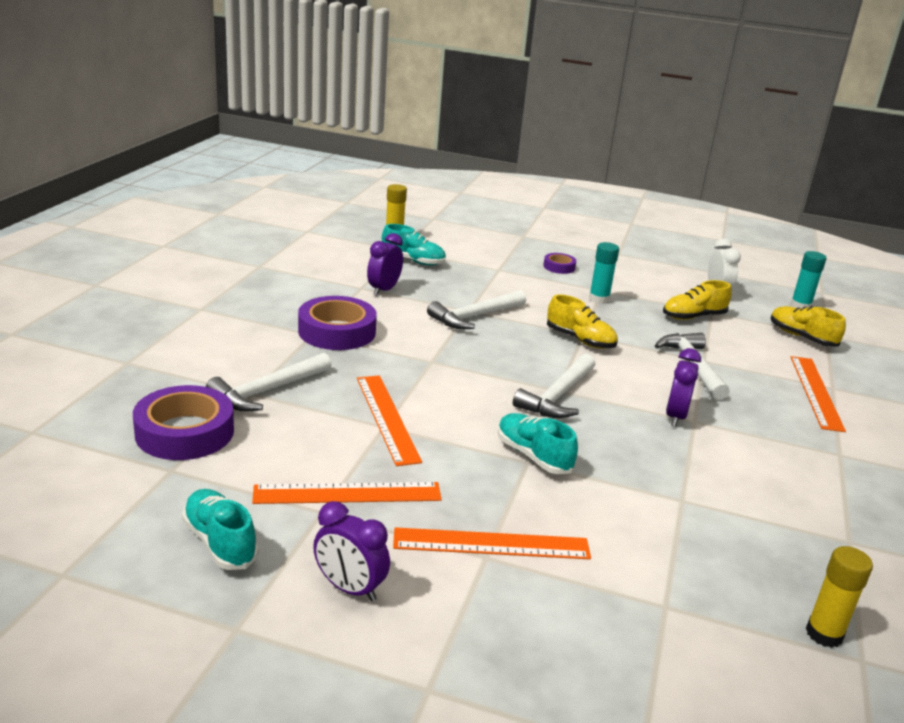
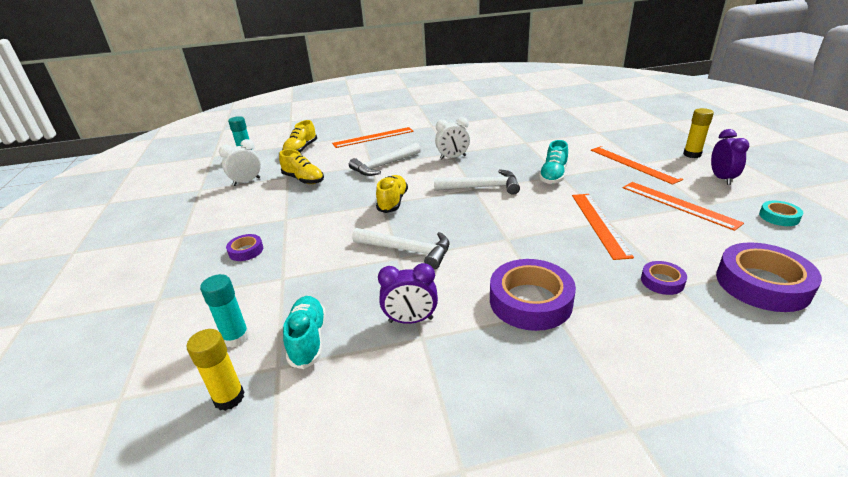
camera: 115 degrees left, 5 degrees up
(220, 542) = (779, 217): turquoise shoe -> turquoise tape
(267, 391) = (662, 281): white hammer -> purple tape
(387, 418) = (599, 224): orange ruler -> orange ruler turned 45 degrees counterclockwise
(599, 299) = (307, 215): turquoise glue stick -> turquoise glue stick (236, 338)
(675, 416) = (453, 157): purple clock -> white clock
(824, 634) = (561, 113): yellow glue stick -> yellow glue stick (692, 154)

